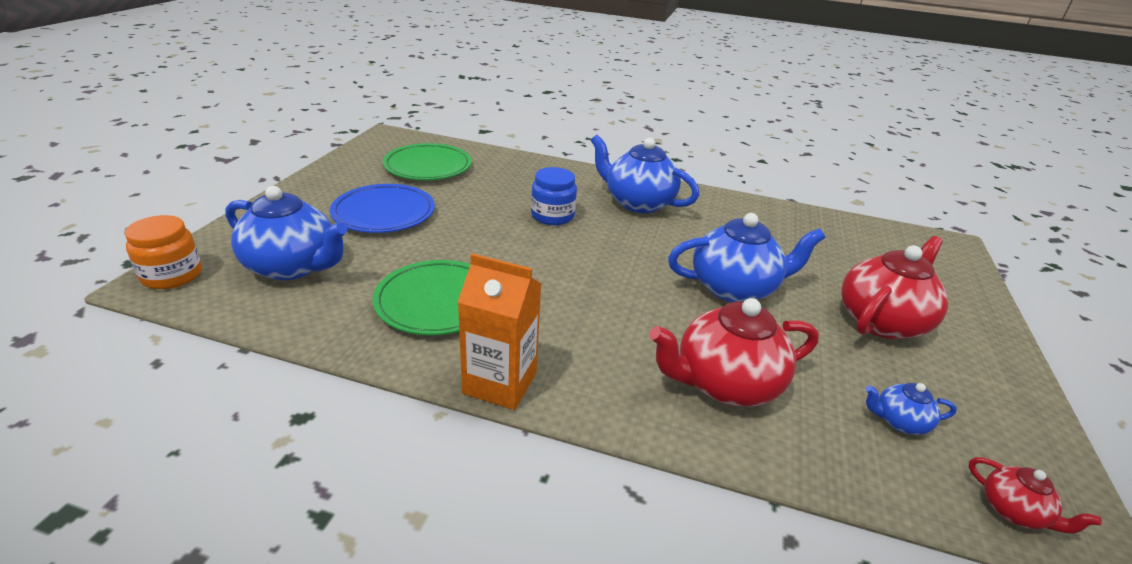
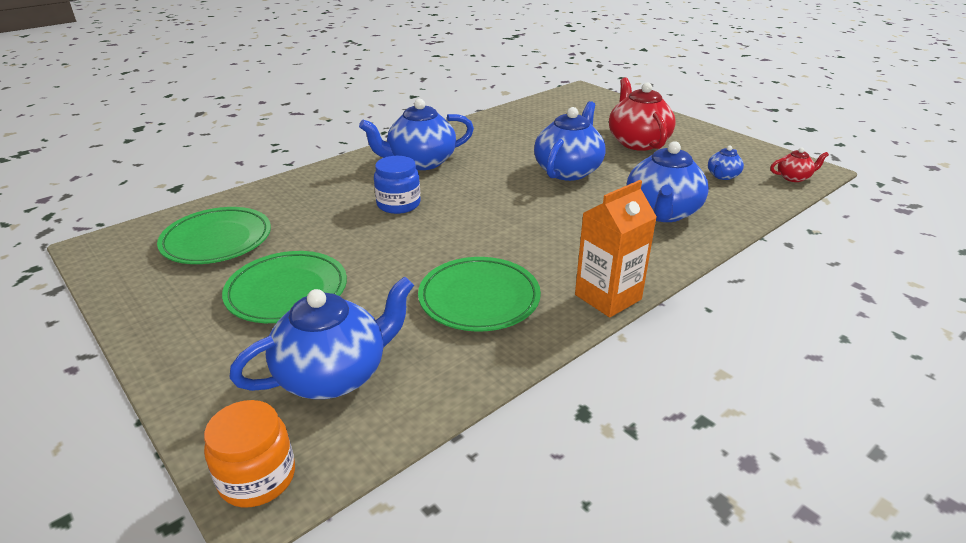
camera: 55 degrees left, 0 degrees up
(384, 213) = (287, 291): blue plate -> green plate
(725, 384) = (662, 212): red teapot -> blue teapot

